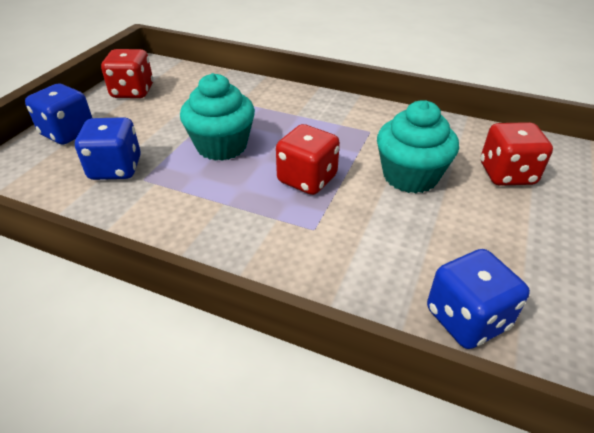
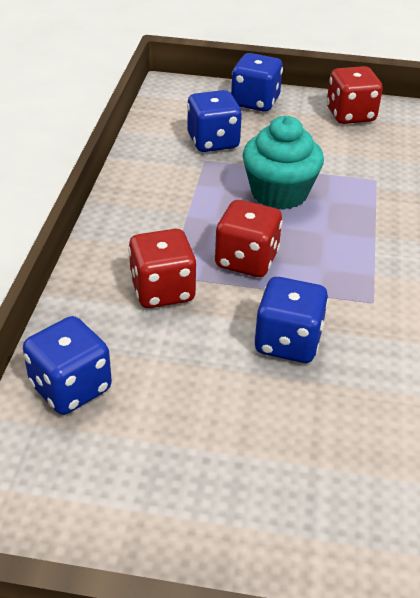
camera: 75 degrees right, 0 degrees up
(410, 176) = (288, 342): turquoise cupcake -> blue dice
(506, 174) = (335, 439): red dice -> red dice (162, 290)

